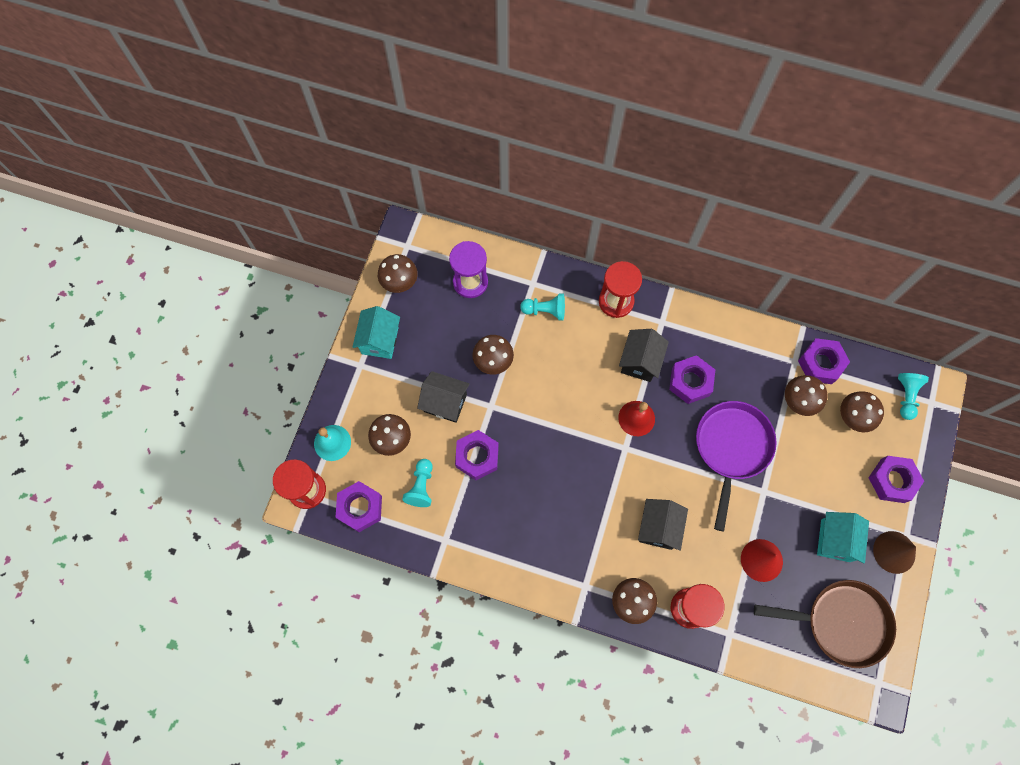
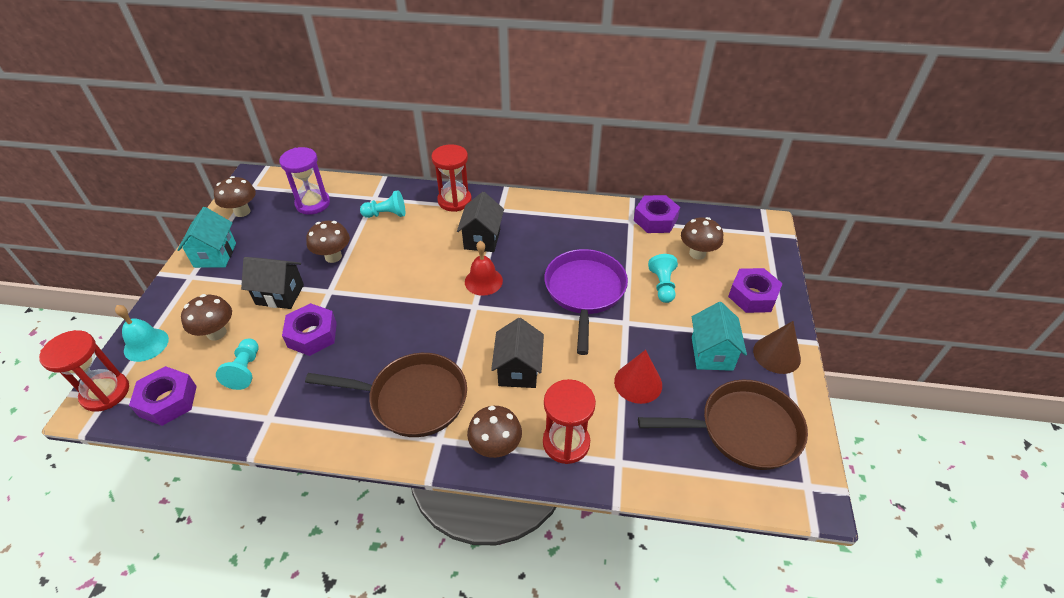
camera: 10 degrees left, 25 degrees down
(564, 542) = (412, 399): none -> brown pan
(690, 382) = (534, 247): purple nut -> none
(798, 401) = (642, 248): brown mushroom -> none
(906, 396) = (742, 232): turquoise pawn -> turquoise pawn (662, 285)

